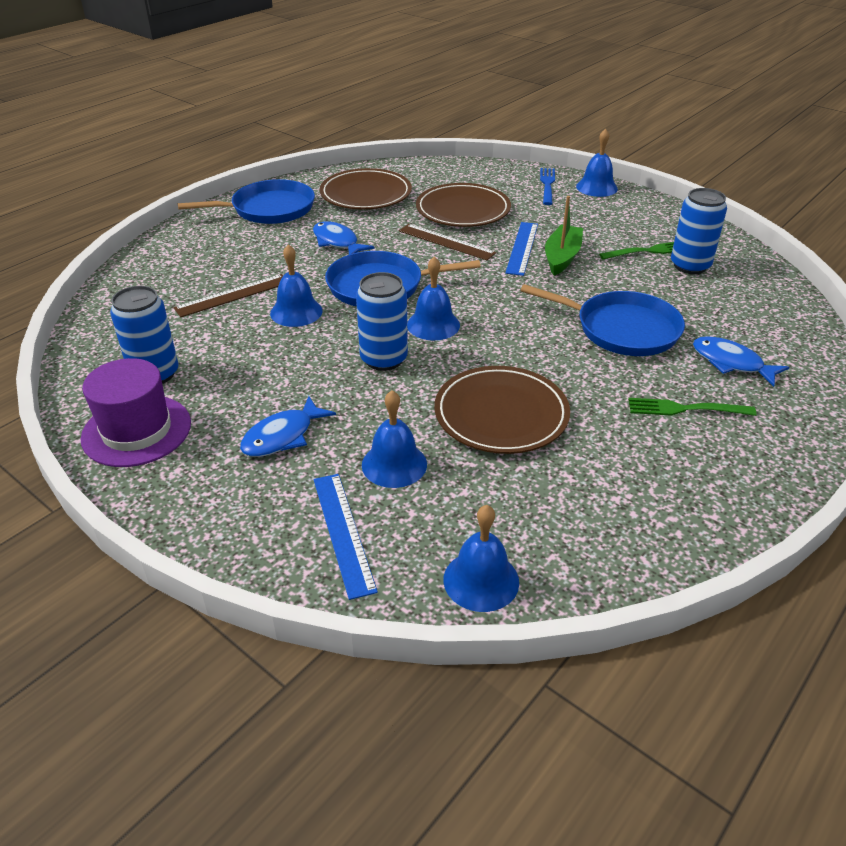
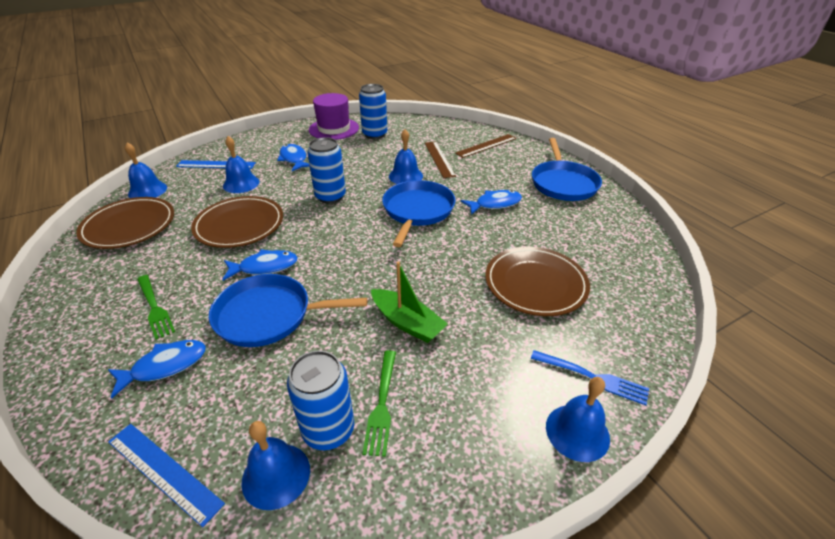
camera: 110 degrees right, 0 degrees up
(366, 194) = (585, 232): brown plate -> brown plate (129, 226)
(433, 325) = (352, 222): blue bell -> blue bell (276, 475)
(446, 242) = (472, 257): brown ruler -> brown ruler (486, 146)
(522, 248) = (439, 301): blue ruler -> blue ruler (164, 471)
(561, 359) = (265, 267): none -> blue fish
(621, 329) = (269, 315): blue pan -> blue pan turned 45 degrees clockwise
(685, 409) = (154, 308): green fork -> green fork turned 120 degrees clockwise

